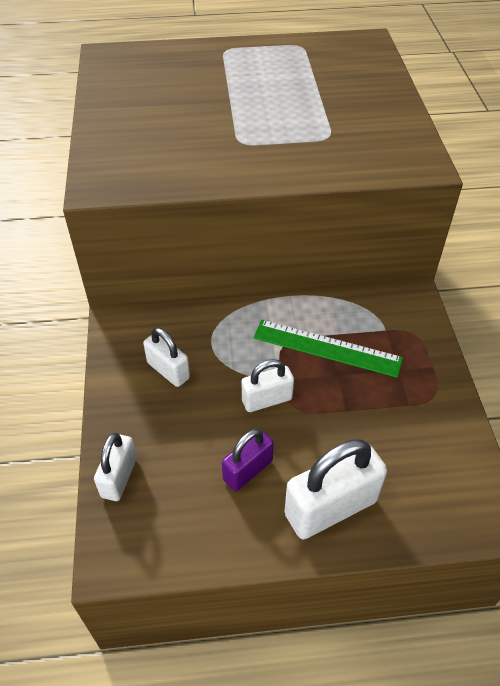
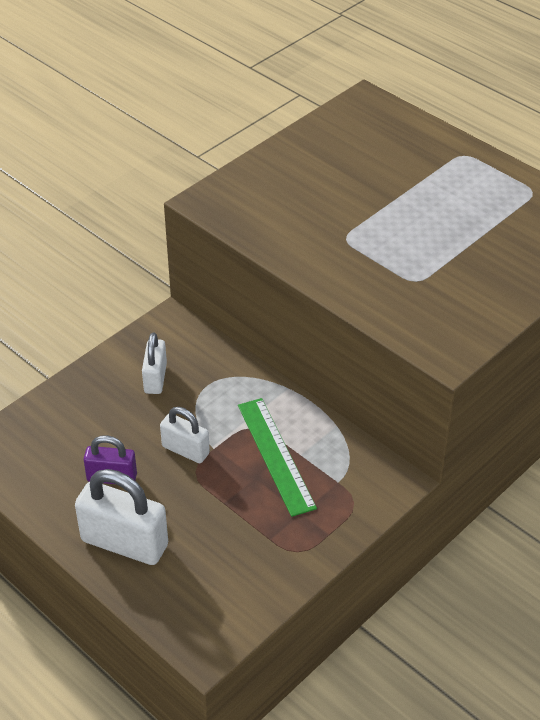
camera: 50 degrees right, 5 degrees down
(119, 477) = (41, 414): white padlock -> none

